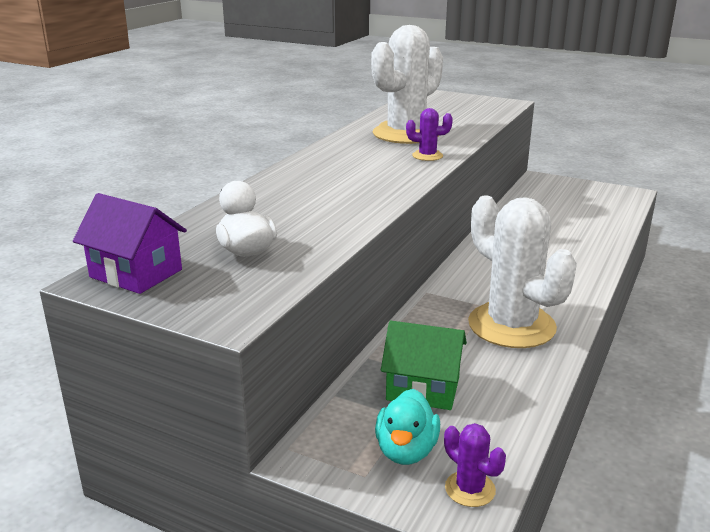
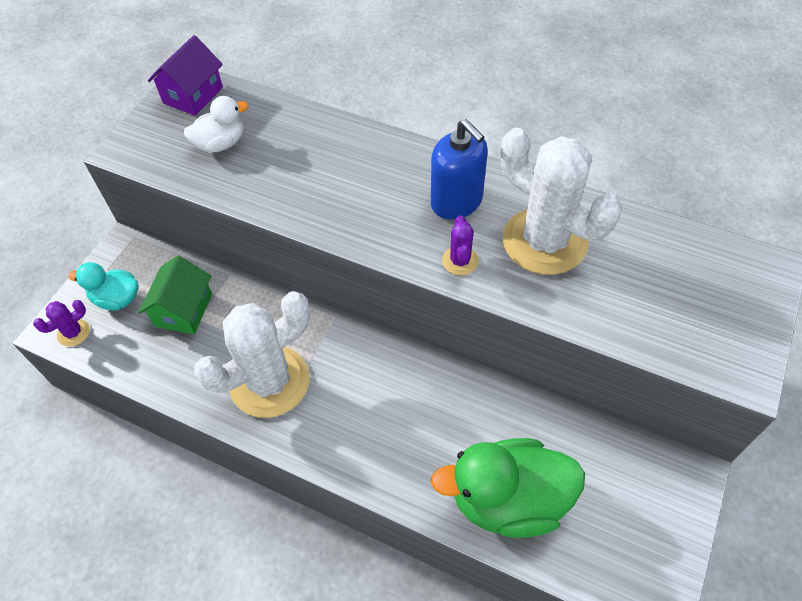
camera: 90 degrees right, 30 degrees up
(361, 155) = (456, 202): none -> blue soap dispenser
(585, 228) = (508, 500): none -> green duck

